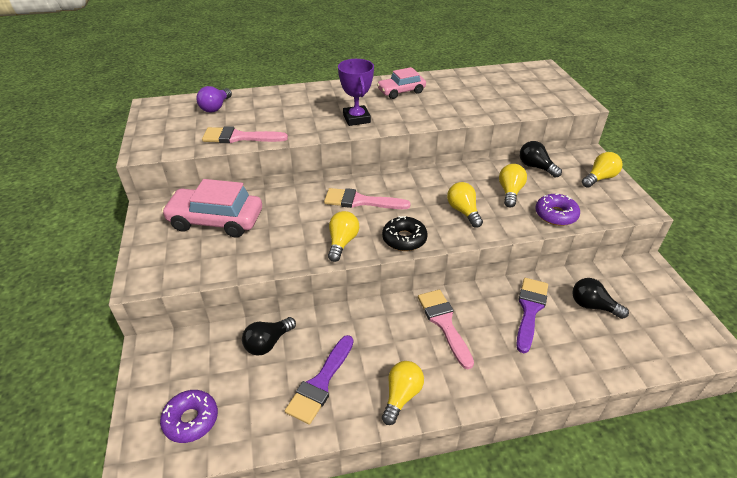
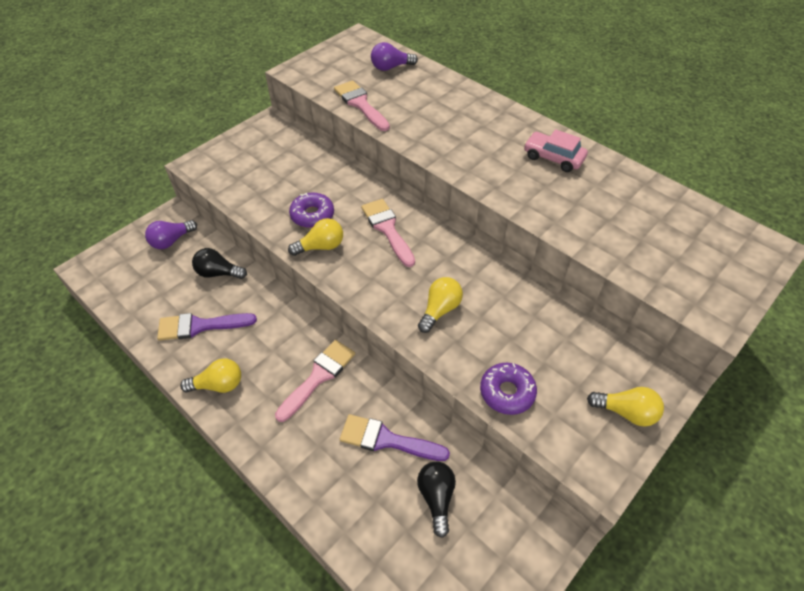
camera: 55 degrees right, 10 degrees up
(185, 364) = (171, 241): none -> purple light bulb
(191, 420) = (128, 274): purple donut -> purple donut (312, 215)
(216, 220) = (286, 160): pink car -> none
(356, 119) = (464, 154): purple trophy -> none
(404, 239) = (360, 285): black donut -> none
(510, 192) = (510, 335): yellow light bulb -> none
(530, 310) = (387, 440): purple brush -> purple brush turned 150 degrees counterclockwise
(536, 167) = (583, 340): black light bulb -> none

